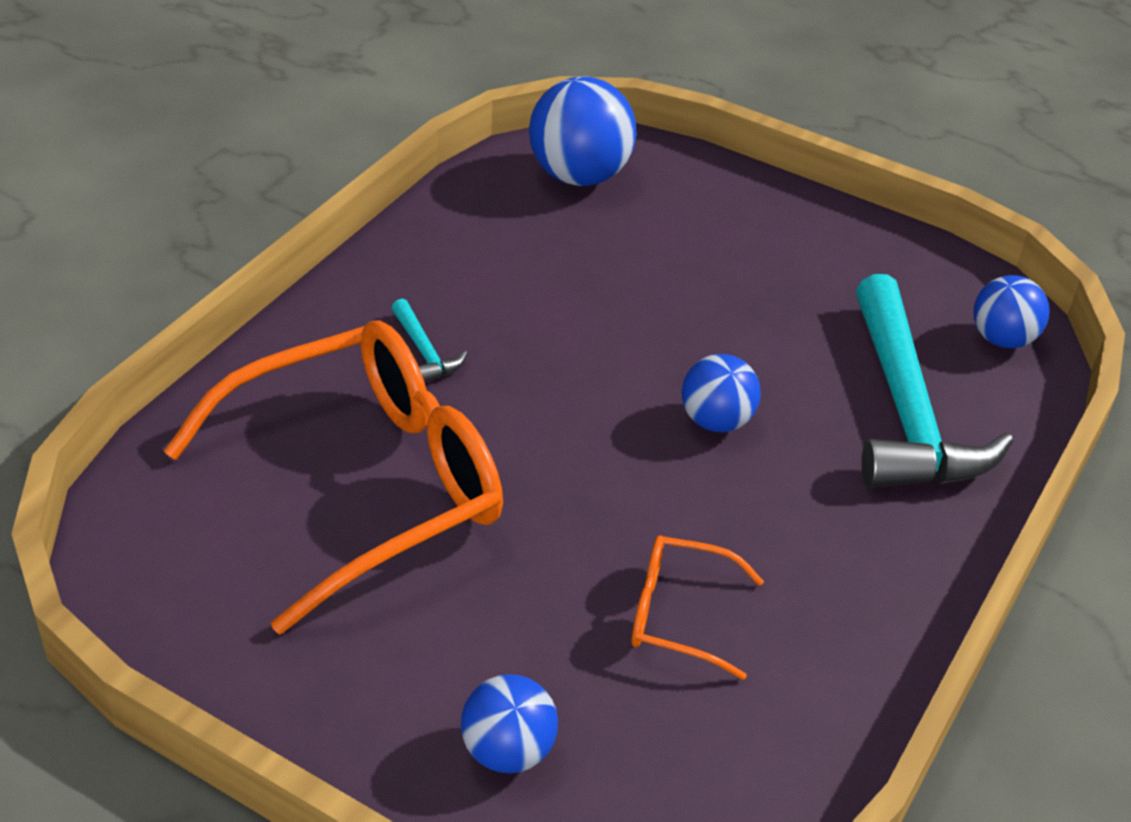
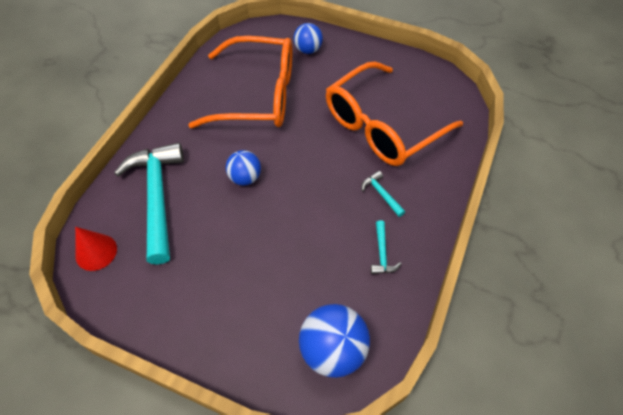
camera: 175 degrees right, 15 degrees up
(460, 267) = (382, 253): none -> turquoise hammer
(678, 615) = (258, 95): orange glasses -> orange glasses, size x2.22
(1002, 339) = (96, 252): blue ball -> red cone

